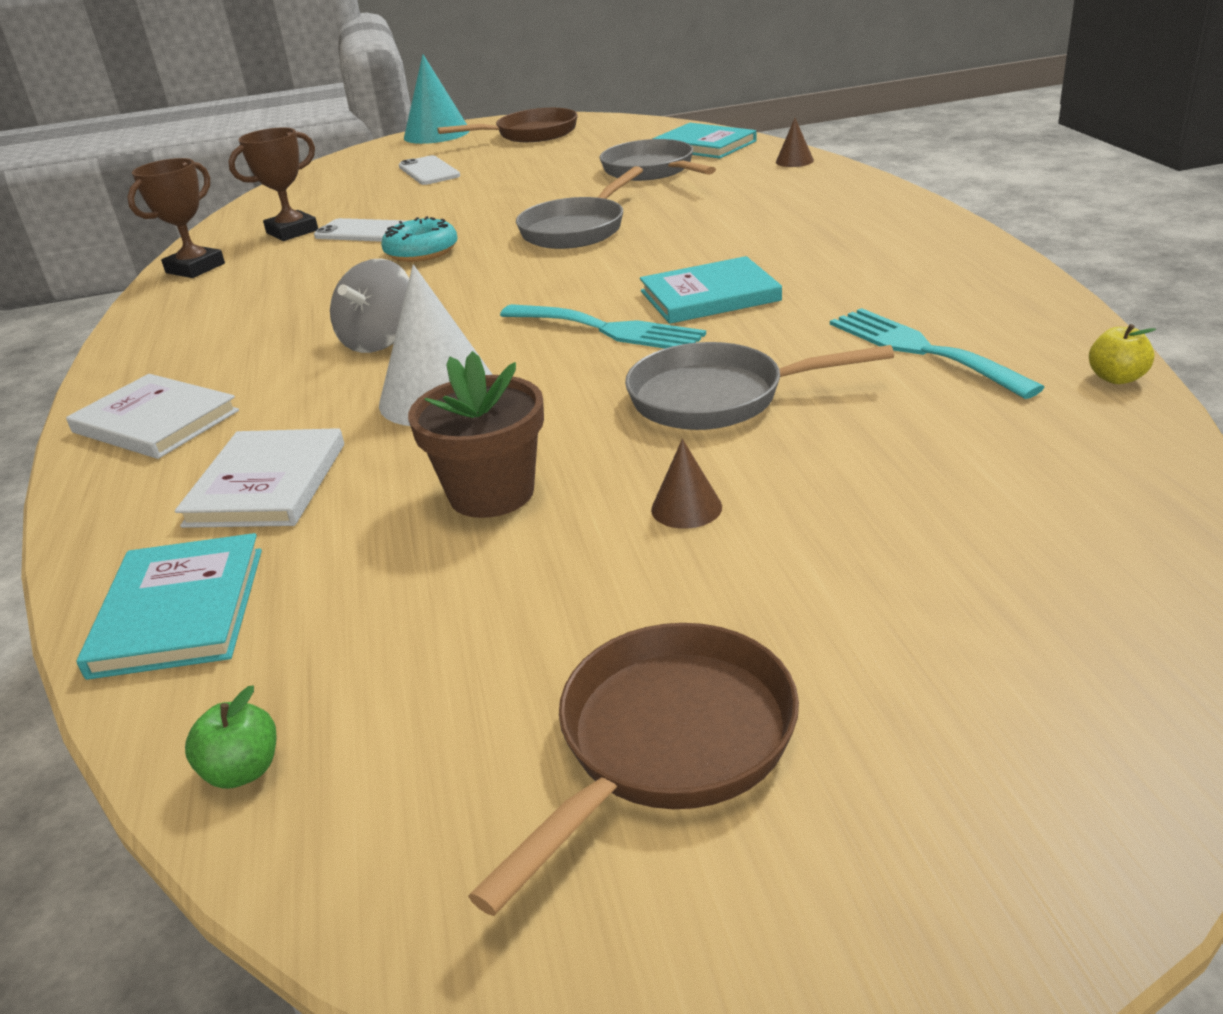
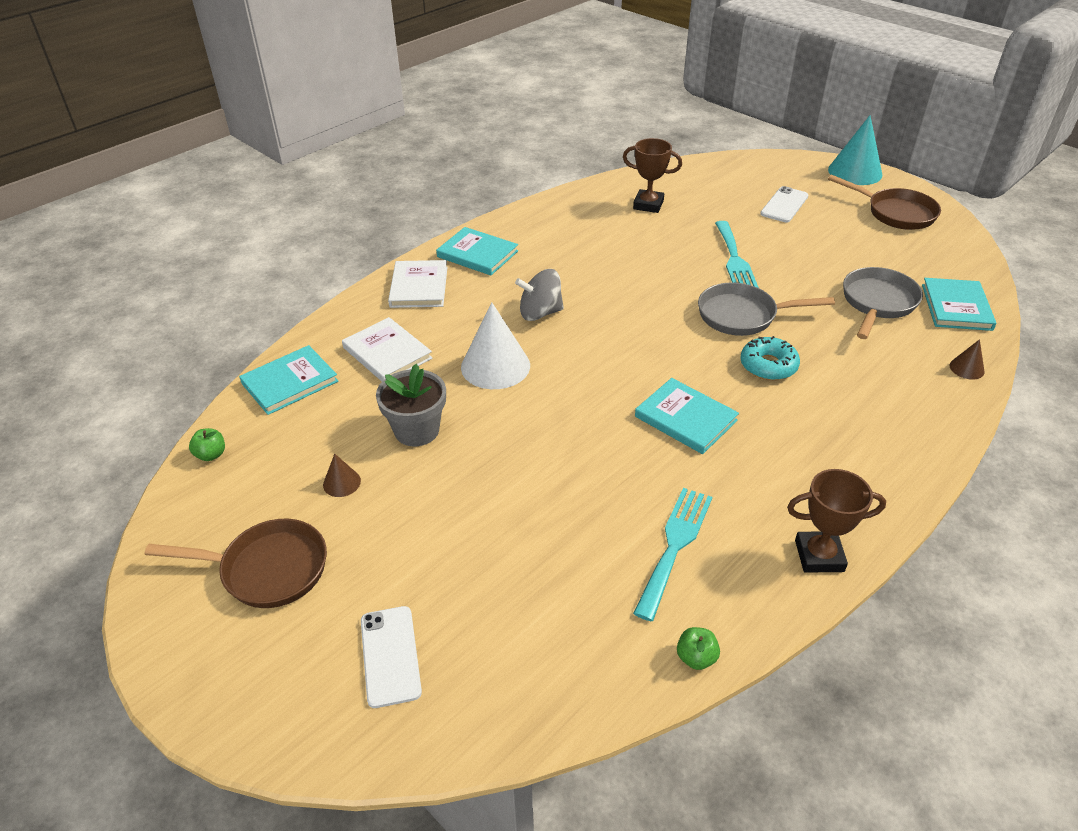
camera: 55 degrees right, 10 degrees up
(170, 358) = (477, 254): none -> turquoise book
(195, 268) = (577, 200): brown trophy -> brown trophy (819, 556)
(267, 484) = (387, 353): white book -> white book turned 75 degrees clockwise
(365, 232) = (670, 231): white phone -> white phone (390, 655)
(421, 252) = (659, 268): turquoise donut -> turquoise donut (768, 365)
(491, 493) = (417, 430): brown flower pot -> grey flower pot
(608, 329) = (610, 394): turquoise fork -> turquoise fork (734, 259)
(686, 508) = (439, 506): brown cone -> brown cone (341, 483)
(718, 398) = (556, 474): grey pan -> none
(1116, 378) = (696, 658): yellow apple -> green apple

